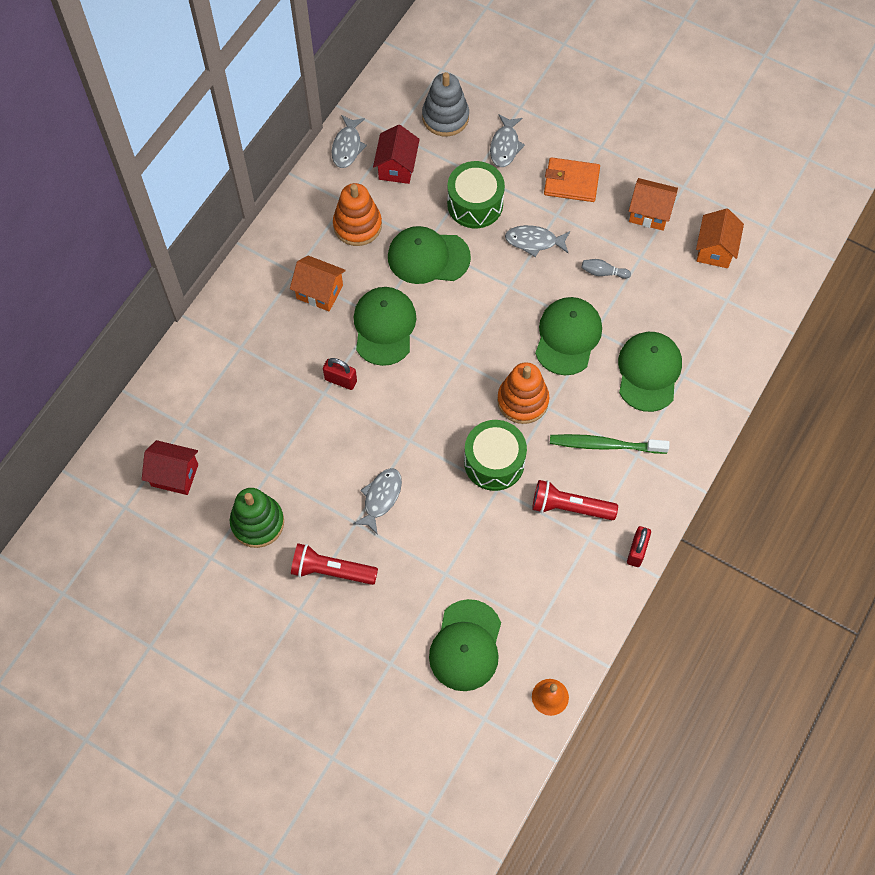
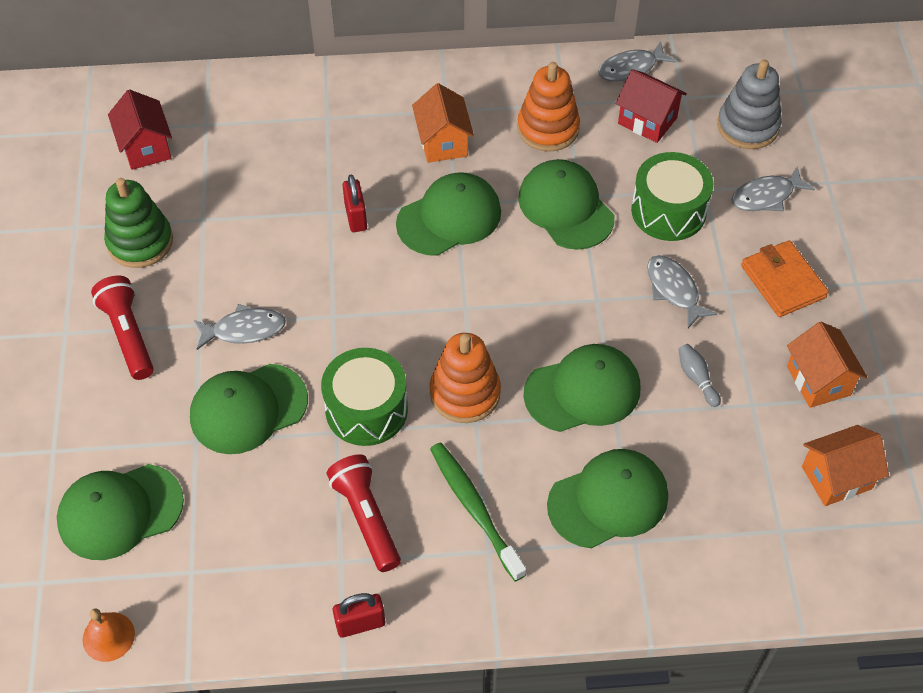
camera: 55 degrees right, 10 degrees down
(397, 167) = (647, 121): red house -> red house turned 60 degrees clockwise
(444, 529) = (248, 409): none -> green cap

